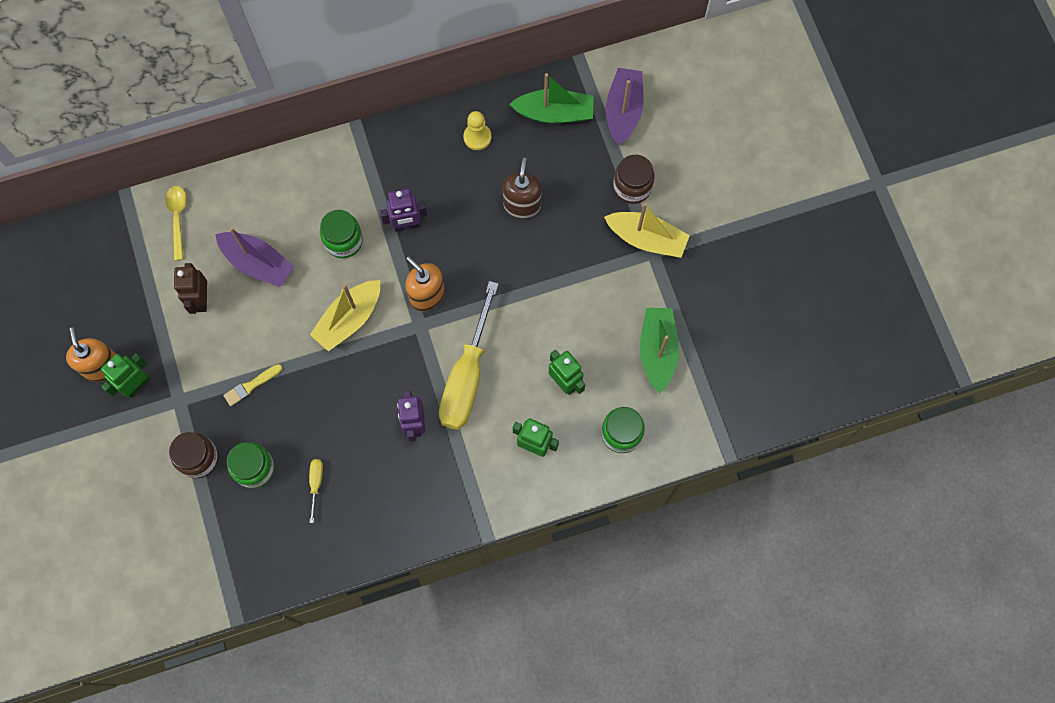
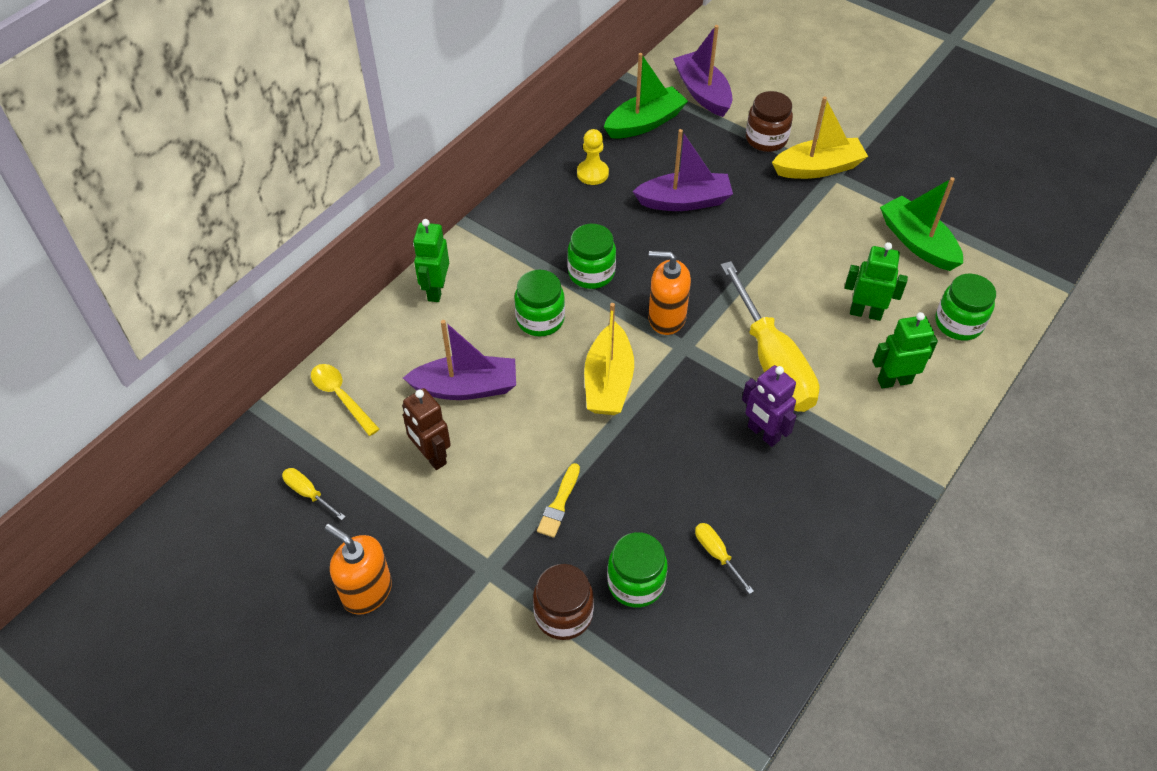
camera: 35 degrees left, 20 degrees down
(113, 277) = (308, 493): none -> yellow screwdriver
(137, 385) = (425, 584): green robot -> green robot (436, 290)
(407, 225) = (591, 273): purple robot -> green jar
(522, 205) = (684, 201): brown soap dispenser -> purple boat

